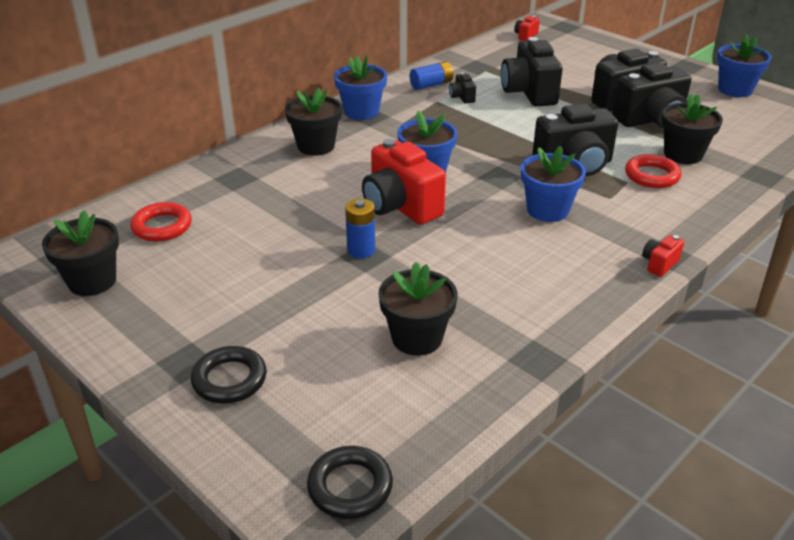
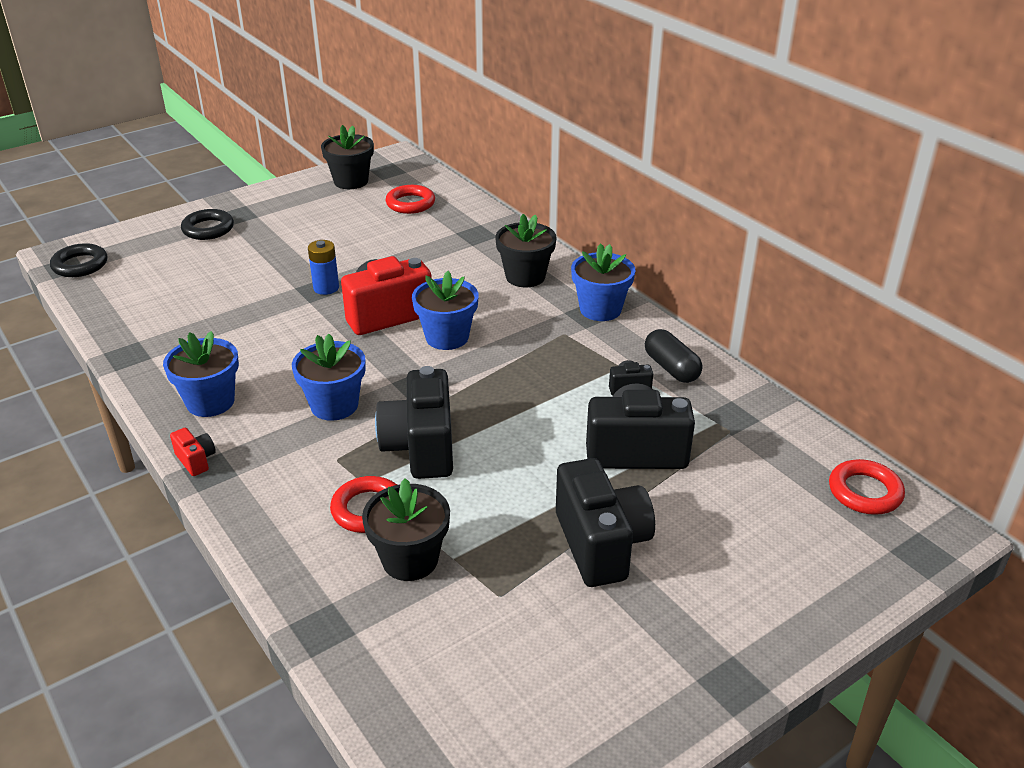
camera: 100 degrees right, 0 degrees up
(417, 338) = (194, 303): black flower pot -> none
(431, 85) = (671, 368): blue battery -> black capsule
(525, 36) = (865, 492): red camera -> red ring
(651, 120) = (522, 558): black camera -> none
(735, 90) = (617, 720): blue flower pot -> blue flower pot (210, 402)

